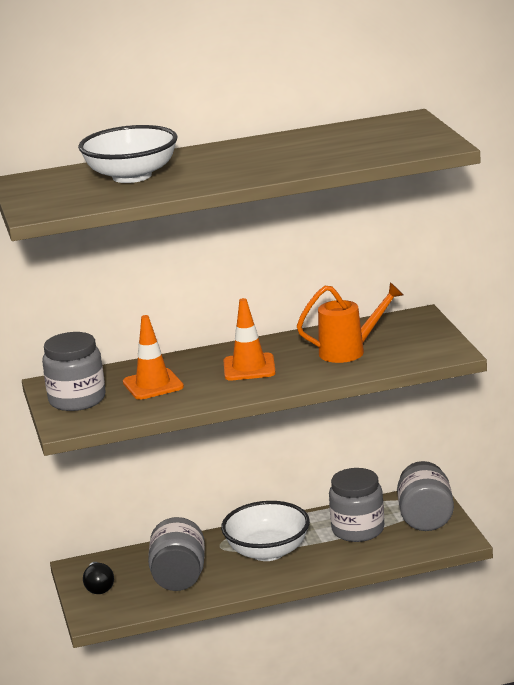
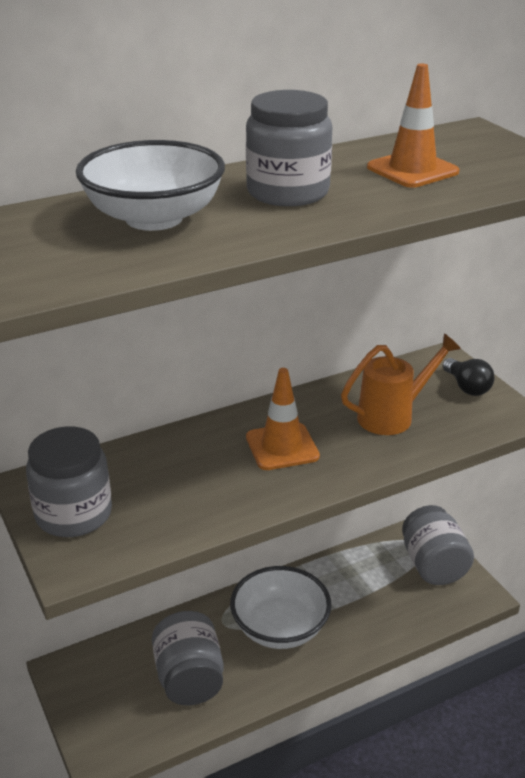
camera: 15 degrees left, 10 degrees up
(99, 587) = (96, 702): black light bulb -> black light bulb (467, 387)
(153, 385) = (168, 482): orange traffic cone -> orange traffic cone (412, 170)
(358, 530) = (368, 587): grey jar -> grey jar (288, 192)

